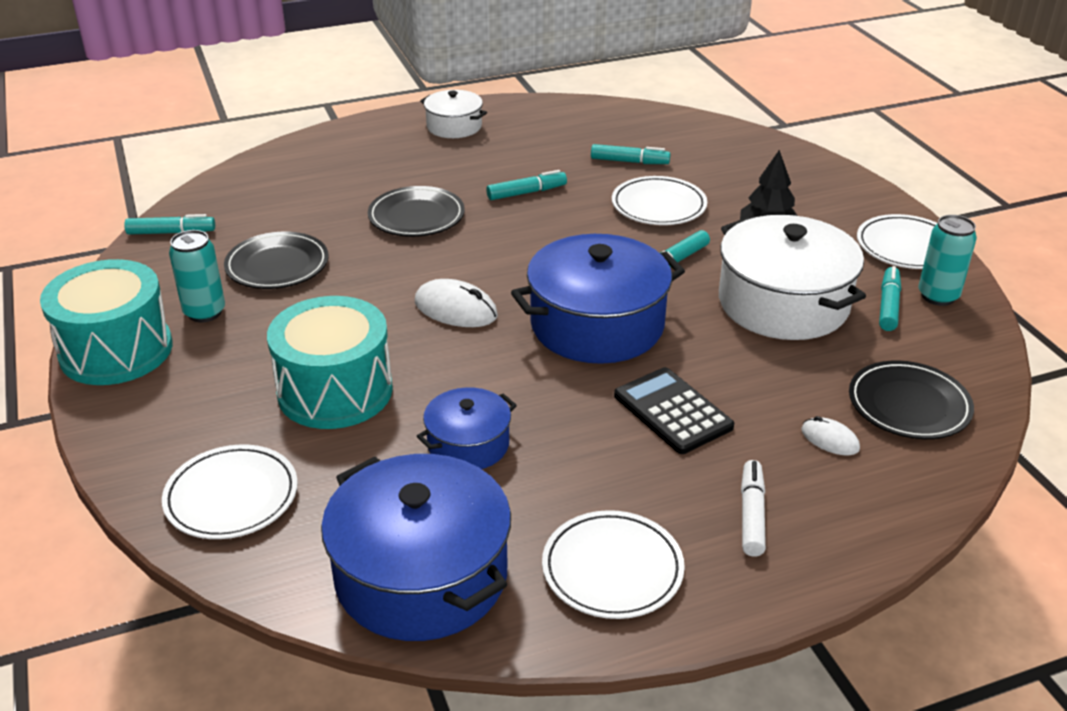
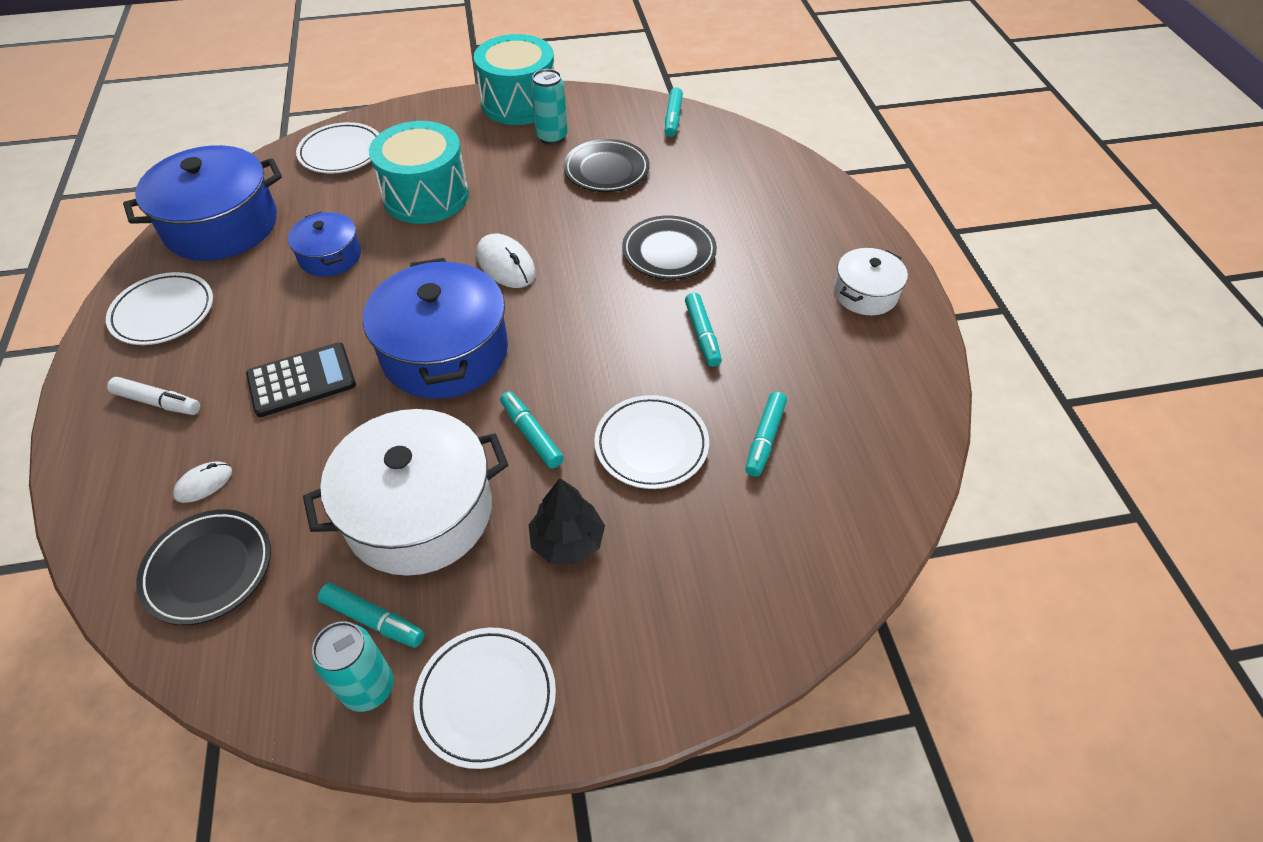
camera: 100 degrees right, 15 degrees up
(455, 309) = (506, 264): white mouse -> white mouse turned 75 degrees counterclockwise

